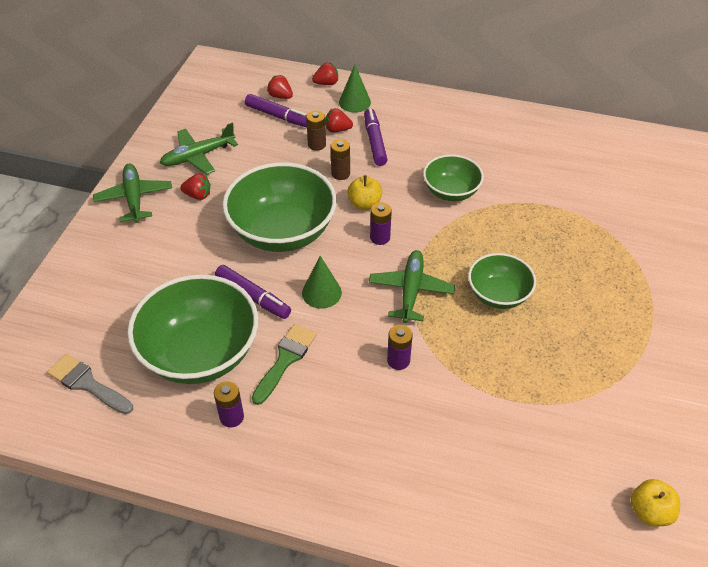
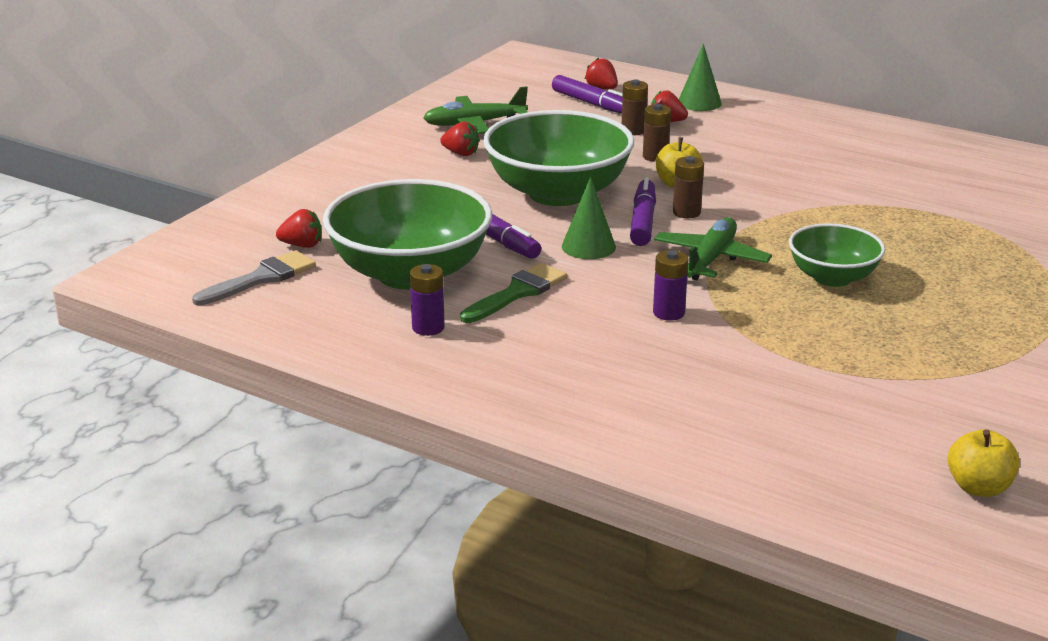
camera: 15 degrees right, 20 degrees down
(87, 384) = (261, 279): grey brush -> grey brush turned 90 degrees clockwise
(134, 198) = (380, 147): green plane -> none
(326, 83) = (667, 84): red strawberry -> red strawberry (302, 245)
(374, 142) = (713, 136): purple marker -> purple marker (643, 221)
(380, 237) = (686, 212): purple battery -> brown battery
(451, 192) = (801, 187): green bowl -> none

